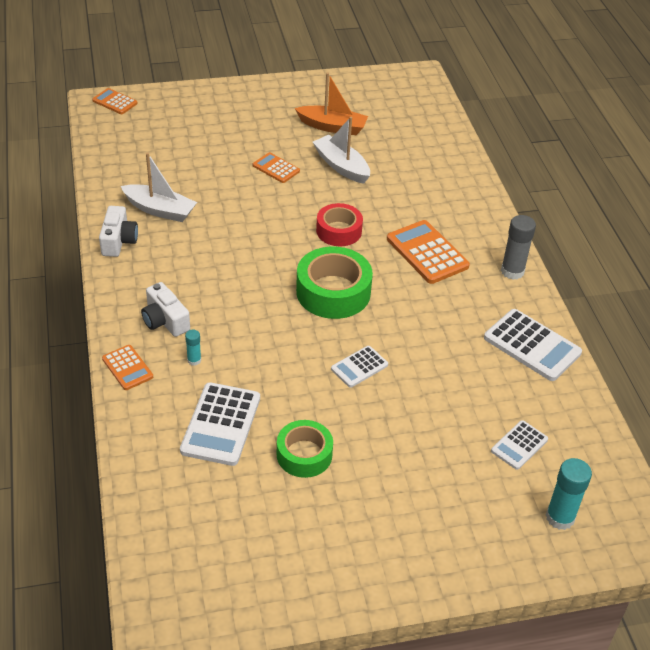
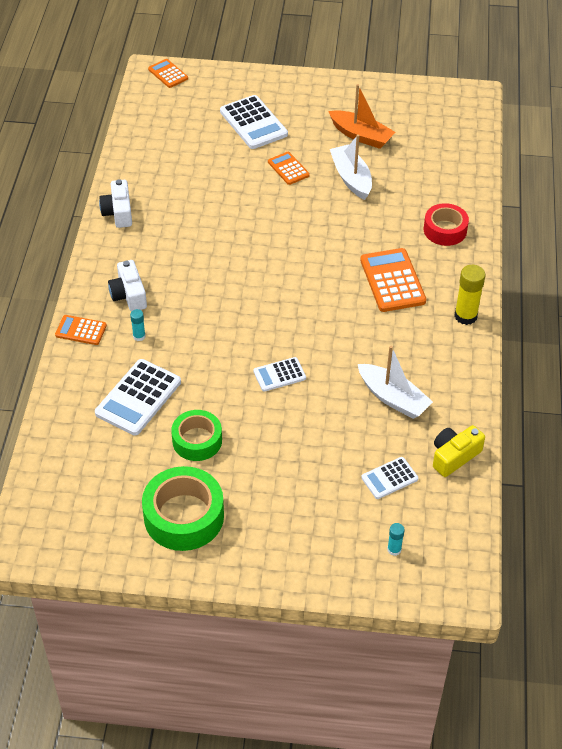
camera: 20 degrees right, 5 degrees up
(118, 241) = (118, 212): white camera -> white camera turned 150 degrees clockwise
(127, 368) = (81, 330): orange calculator -> orange calculator turned 120 degrees clockwise
(160, 210) = (166, 190): white boat -> white boat (393, 398)
(333, 292) = (287, 300): green tape -> green tape (184, 516)
(339, 231) = (319, 242): red tape -> red tape (445, 230)
(512, 271) = (465, 316): grey glue stick -> yellow glue stick
(532, 345) = (448, 391): white calculator -> white calculator (253, 123)
(560, 517) = (394, 549): turquoise glue stick -> turquoise glue stick, size x0.53
(570, 408) = (454, 456): none -> yellow camera

